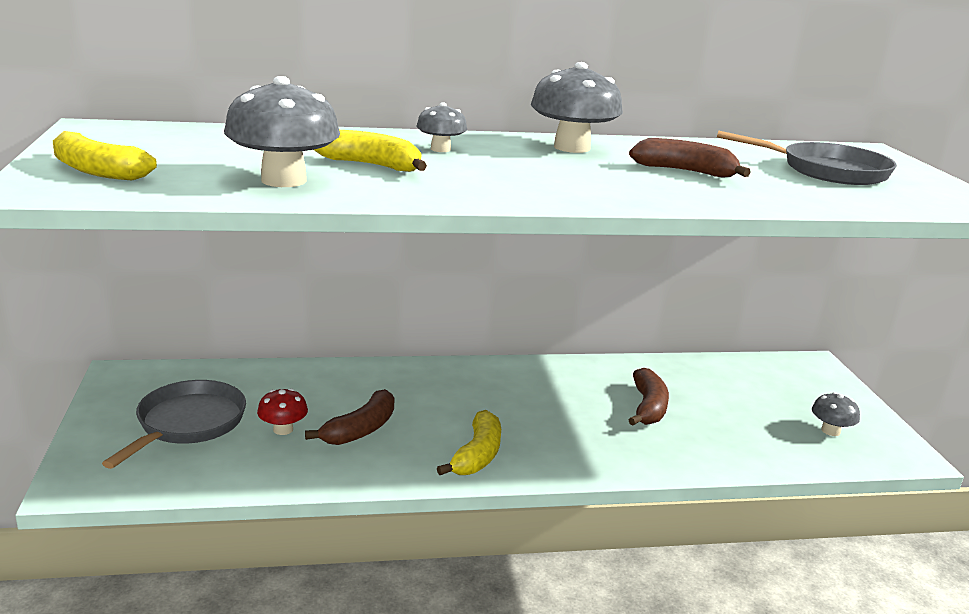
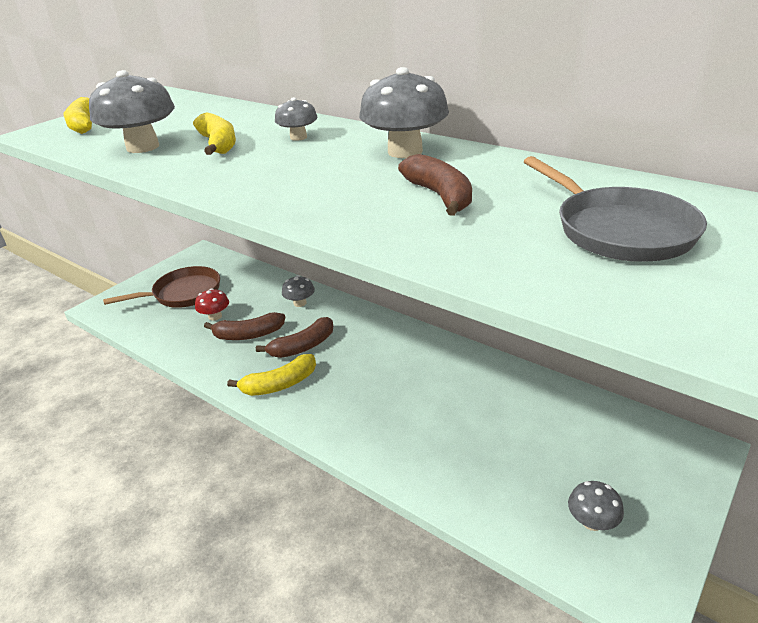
camera: 50 degrees right, 10 degrees up
(188, 424) = (183, 293): grey pan -> brown pan
(364, 381) = (300, 303): none -> grey mushroom
(648, 407) = (452, 409): brown banana -> brown banana (302, 347)

